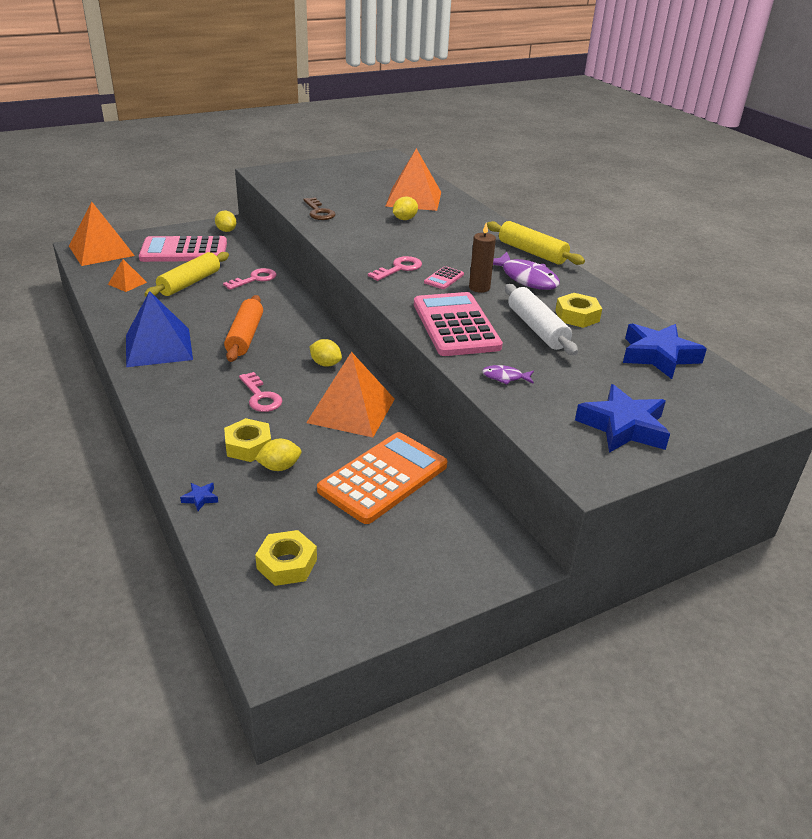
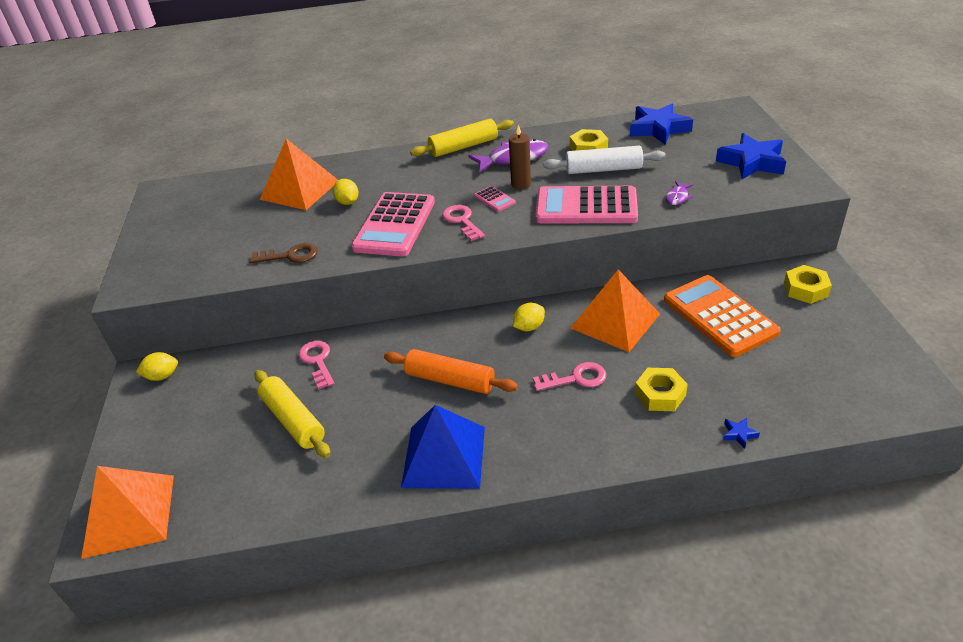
camera: 65 degrees left, 5 degrees up
(127, 283) = (256, 485): orange pyramid -> none
(184, 251) = (195, 421): pink calculator -> pink calculator (395, 225)
(279, 467) = (696, 376): yellow lemon -> none
(287, 564) = (829, 385): yellow nut -> yellow nut (805, 289)

